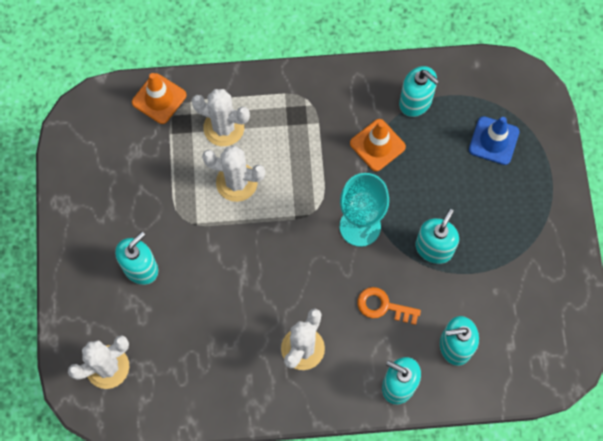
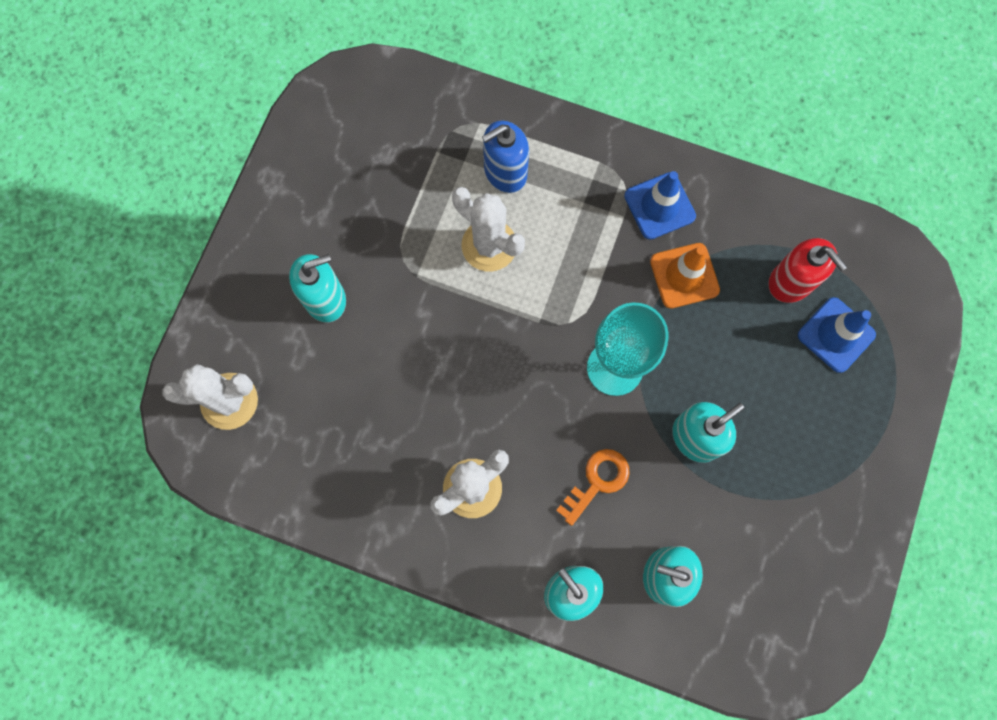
camera: 25 degrees right, 5 degrees up
(159, 99) = (444, 104): orange traffic cone -> none
(224, 127) = (505, 172): white cactus -> blue soap dispenser
(339, 106) = (659, 206): none -> blue traffic cone
(383, 306) = (597, 482): orange key -> orange key turned 90 degrees clockwise
(415, 102) = (758, 242): turquoise soap dispenser -> none
(449, 119) = (791, 282): none -> red soap dispenser

